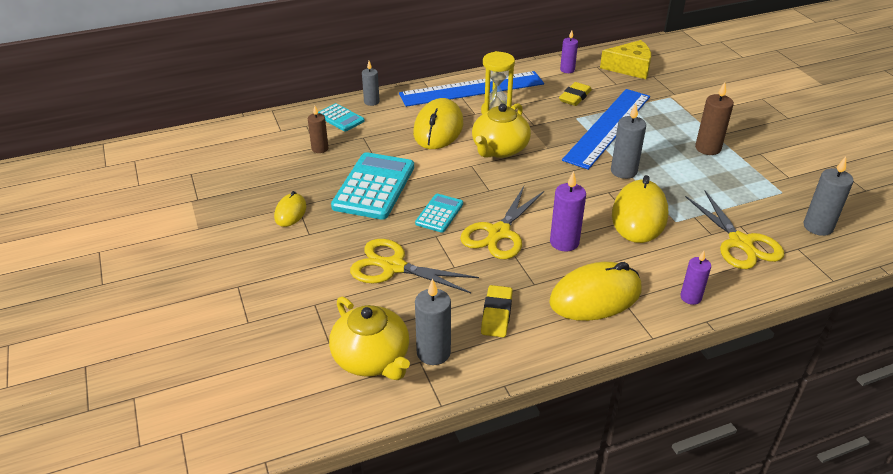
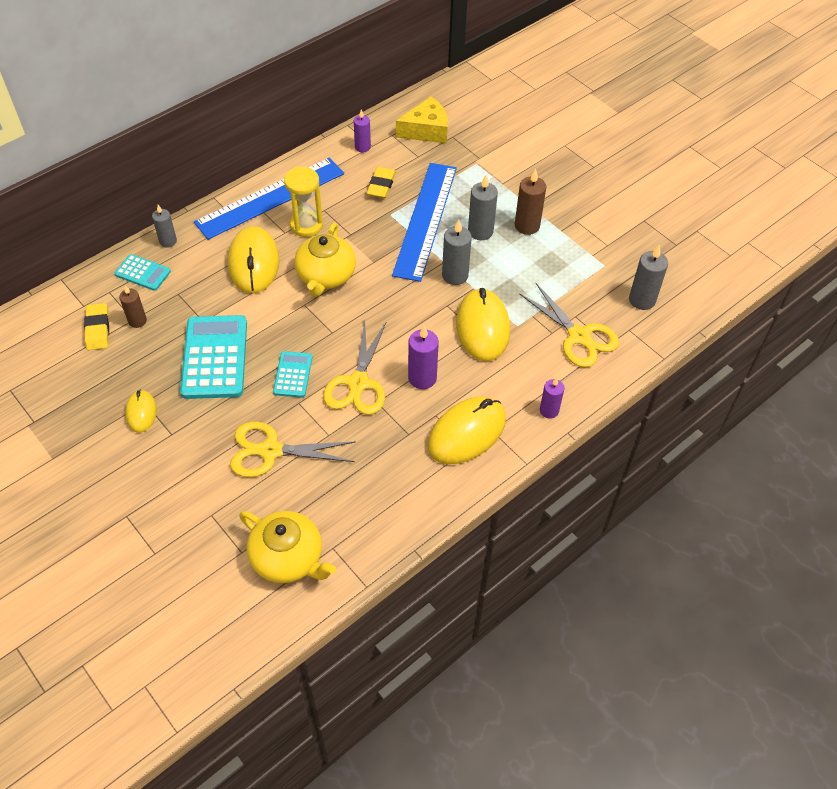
camera: 20 degrees left, 15 degrees up
(433, 352) = (341, 535): grey candle -> grey candle (480, 231)
(496, 314) = (385, 477): yellow eraser -> yellow eraser (98, 329)

